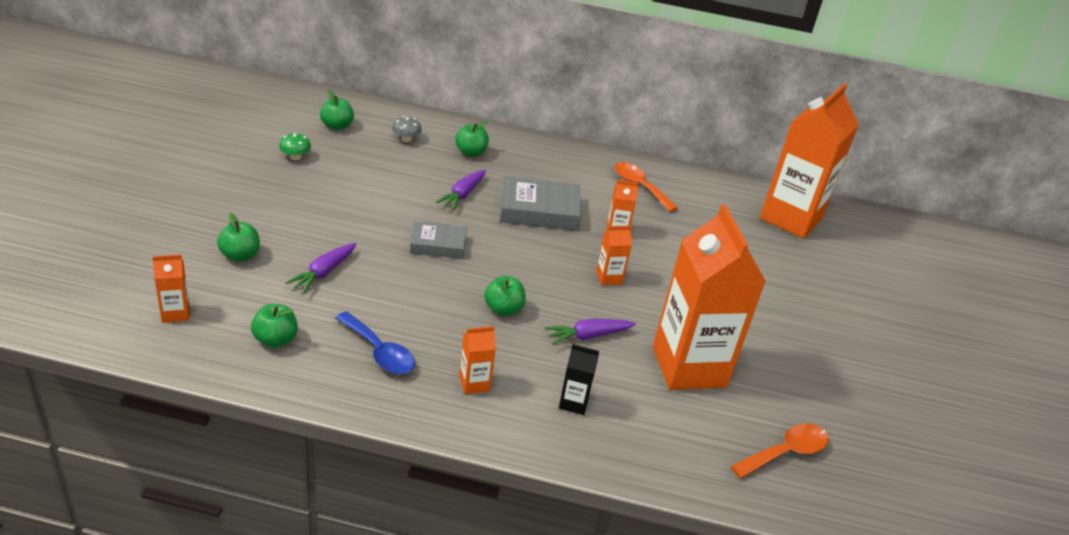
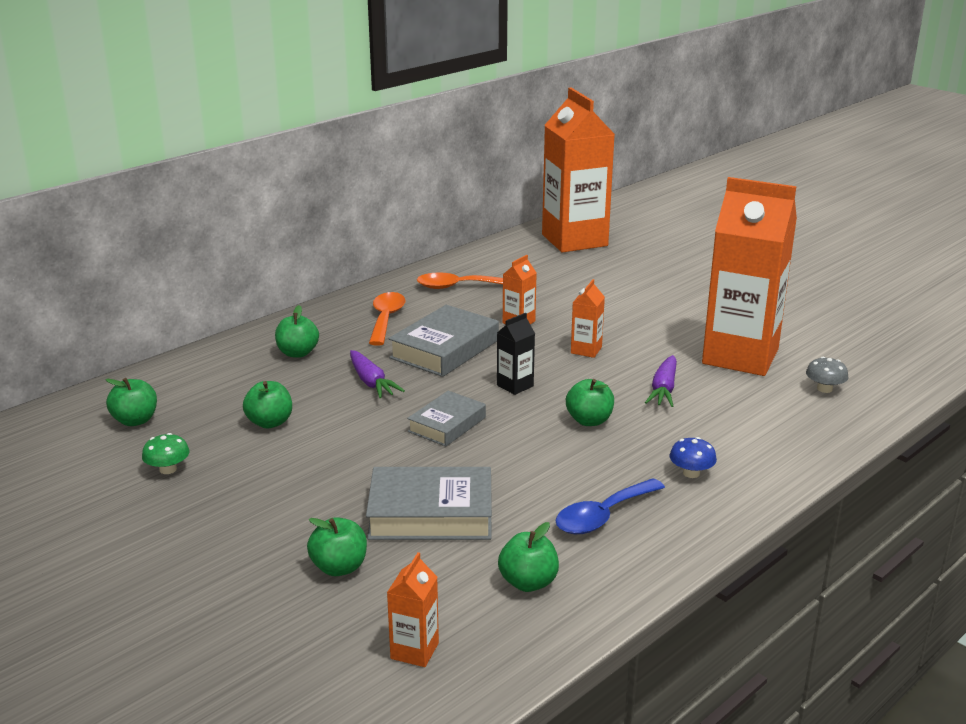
camera: 50 degrees left, 10 degrees down
(323, 273) = (431, 514): purple carrot -> grey book
(376, 173) = (270, 422): none -> green apple
(379, 352) = (602, 516): blue spoon -> blue spoon turned 150 degrees clockwise
(406, 139) = (222, 383): grey mushroom -> grey mushroom (824, 389)
(474, 383) = (691, 473): orange carton -> blue mushroom
(573, 403) = (752, 428): black carton -> black carton (515, 386)
(786, 452) = (870, 353): orange spoon -> orange spoon (386, 319)

